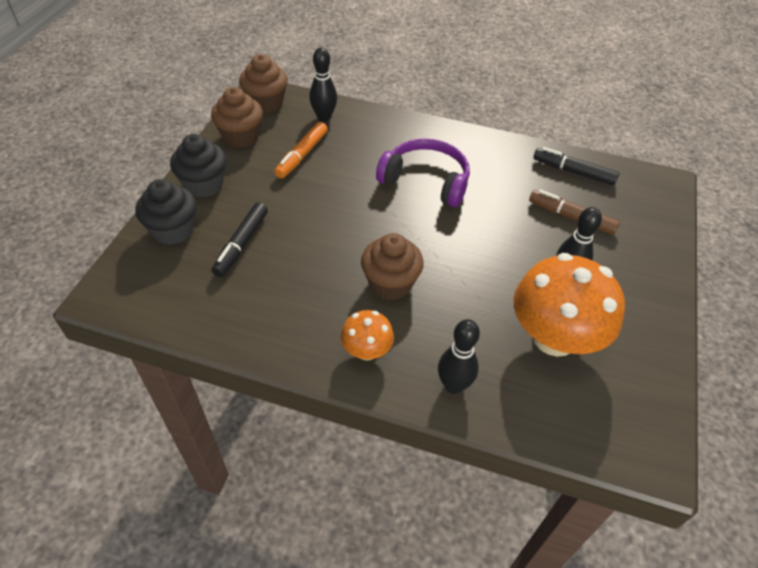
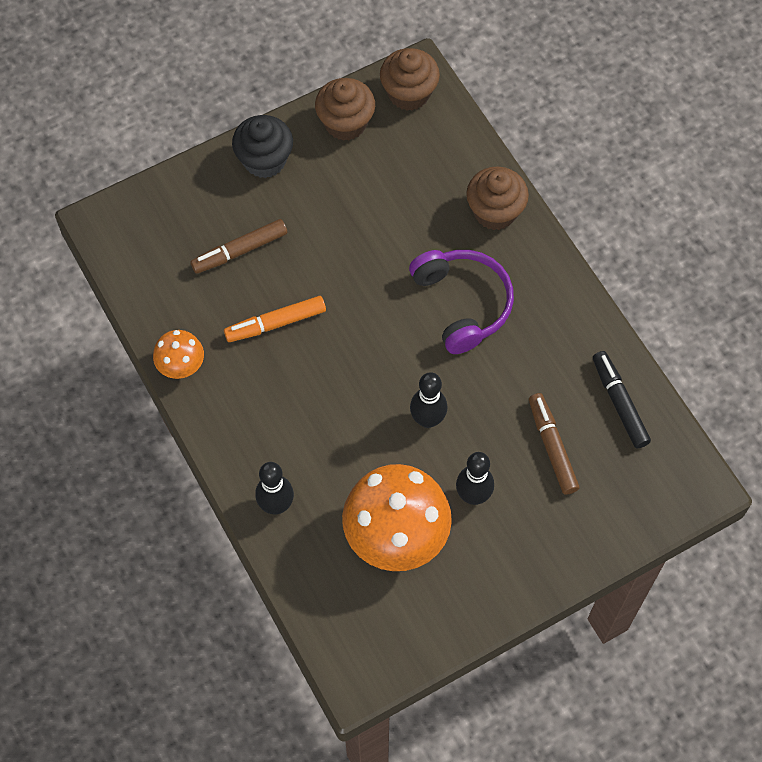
camera: 45 degrees right, 15 degrees up
(173, 230) = (199, 194): black cupcake -> none
(241, 244) = (240, 251): black marker -> brown marker
(302, 155) = (379, 188): orange marker -> orange marker (275, 323)
(324, 117) = (446, 153): black bowling pin -> black bowling pin (427, 419)
(366, 350) = (243, 425): orange mushroom -> orange mushroom (181, 365)
(390, 283) = (320, 383): brown cupcake -> brown cupcake (495, 212)

